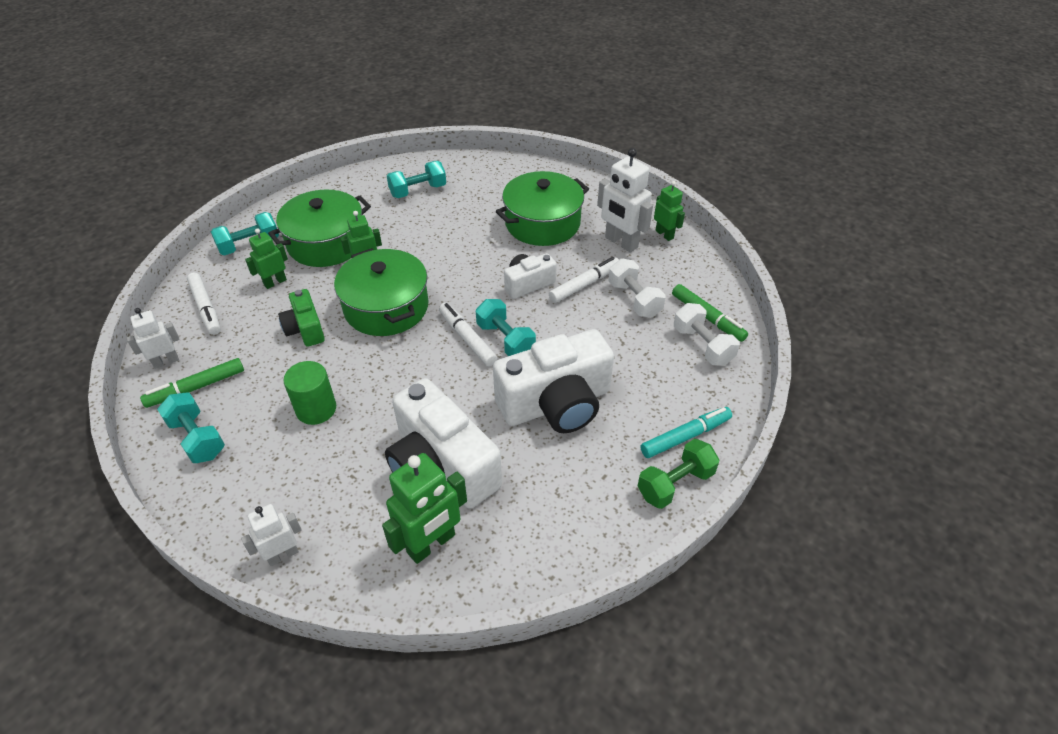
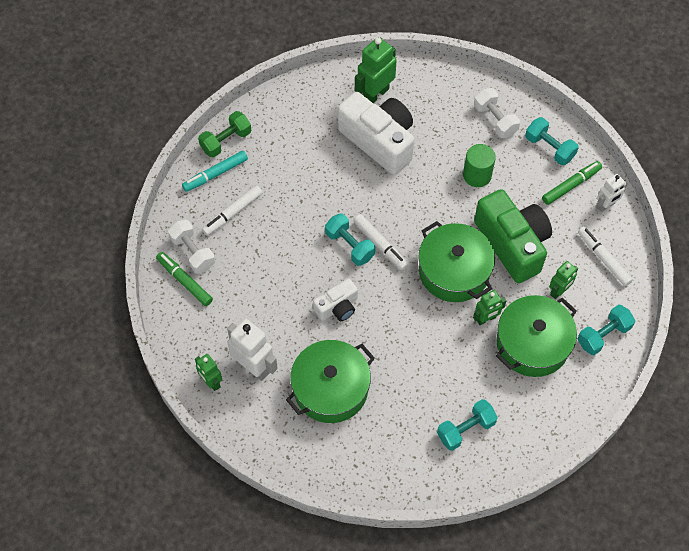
camera: 175 degrees right, 15 degrees up
(283, 554) = (461, 82): white robot -> none
(305, 329) = (512, 244): green camera -> green camera, size x1.92
(556, 404) = (306, 192): white camera -> none
(584, 284) = (287, 310): white marker -> white marker (232, 213)
(634, 299) = (244, 296): white dumbbell -> white dumbbell (495, 120)

